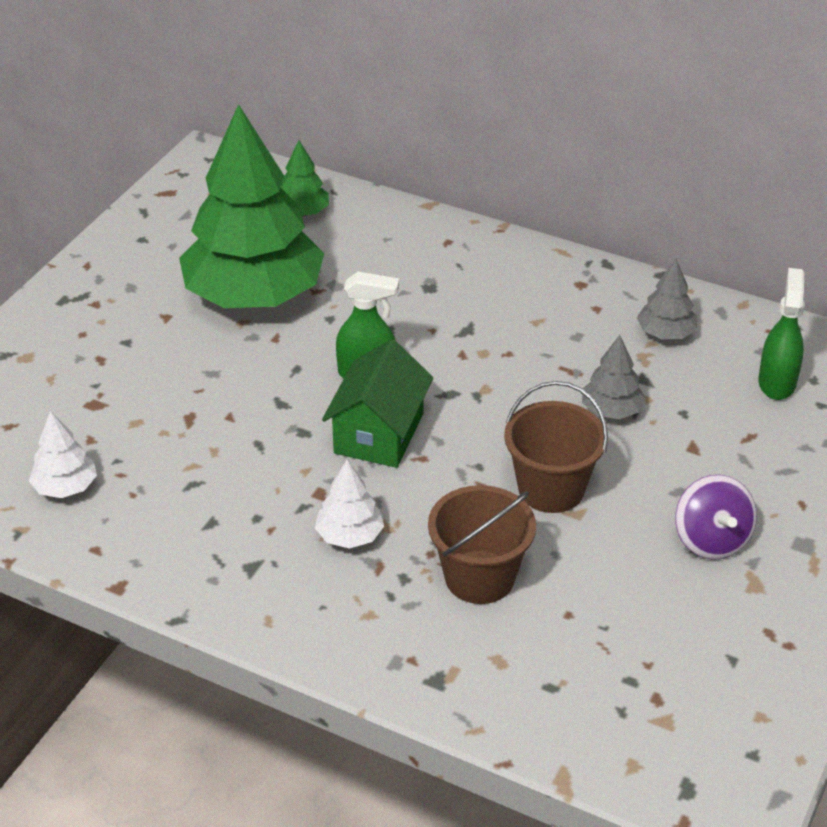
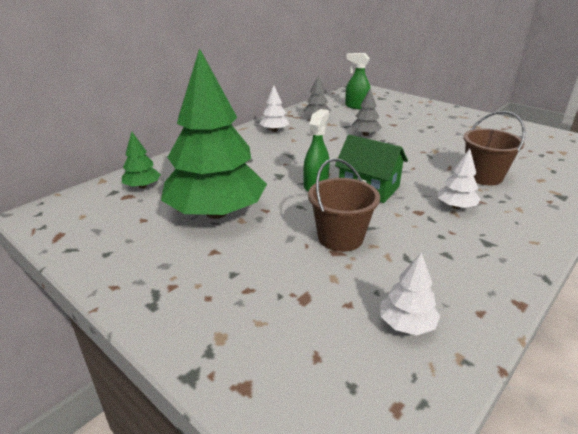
camera: 75 degrees left, 10 degrees down
(551, 489) = (418, 153): brown bucket -> brown bucket (340, 238)
(570, 290) = (274, 130): none -> white tree
(711, 540) = (451, 129): purple spinning top -> none

